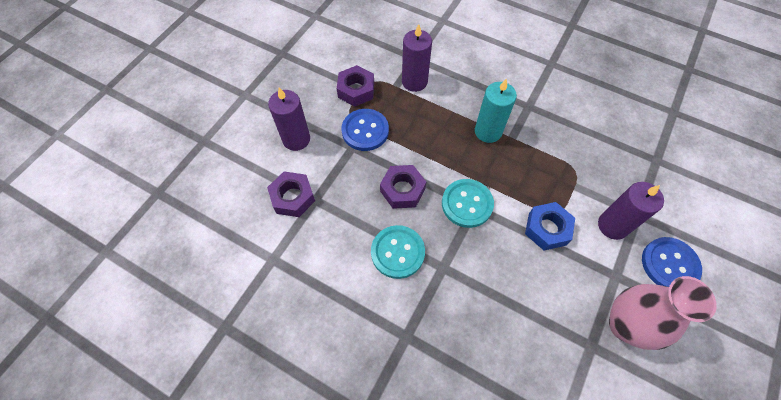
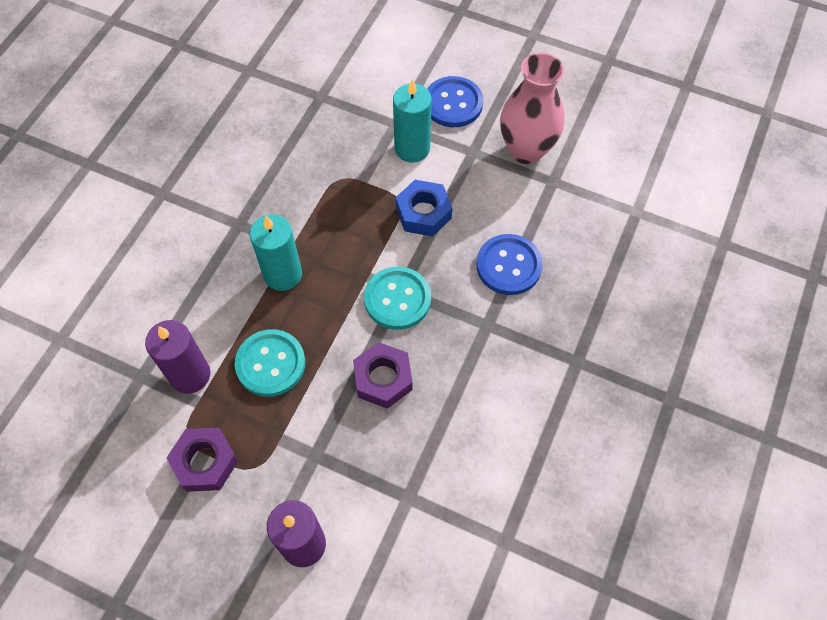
camera: 95 degrees left, 0 degrees up
(293, 197) = (407, 531): purple nut -> none
(365, 131) = (285, 439): blue button -> blue button (509, 266)
(397, 252) = (474, 378): turquoise button -> turquoise button (270, 364)
(613, 225) = (412, 148): purple candle -> turquoise candle

